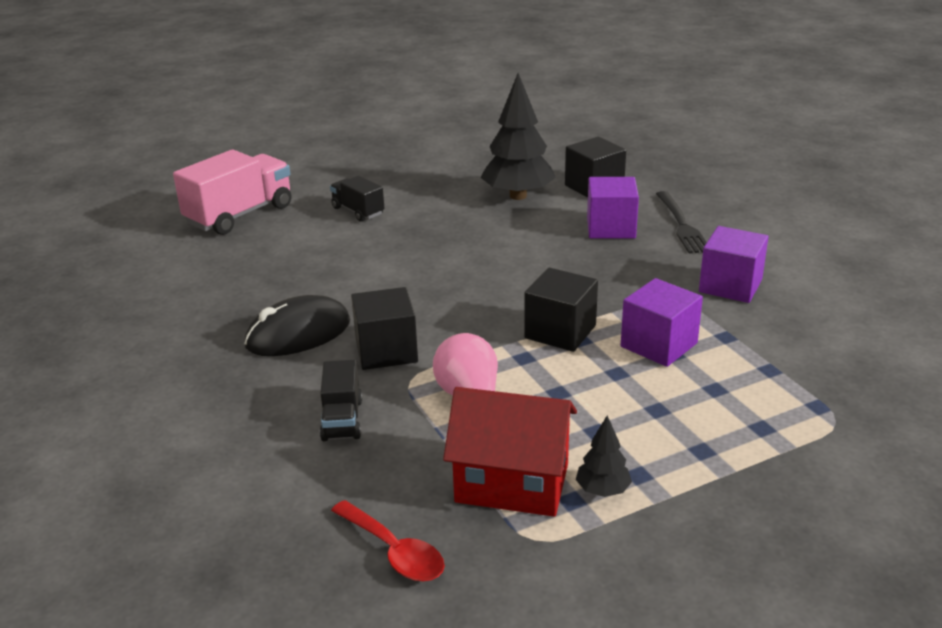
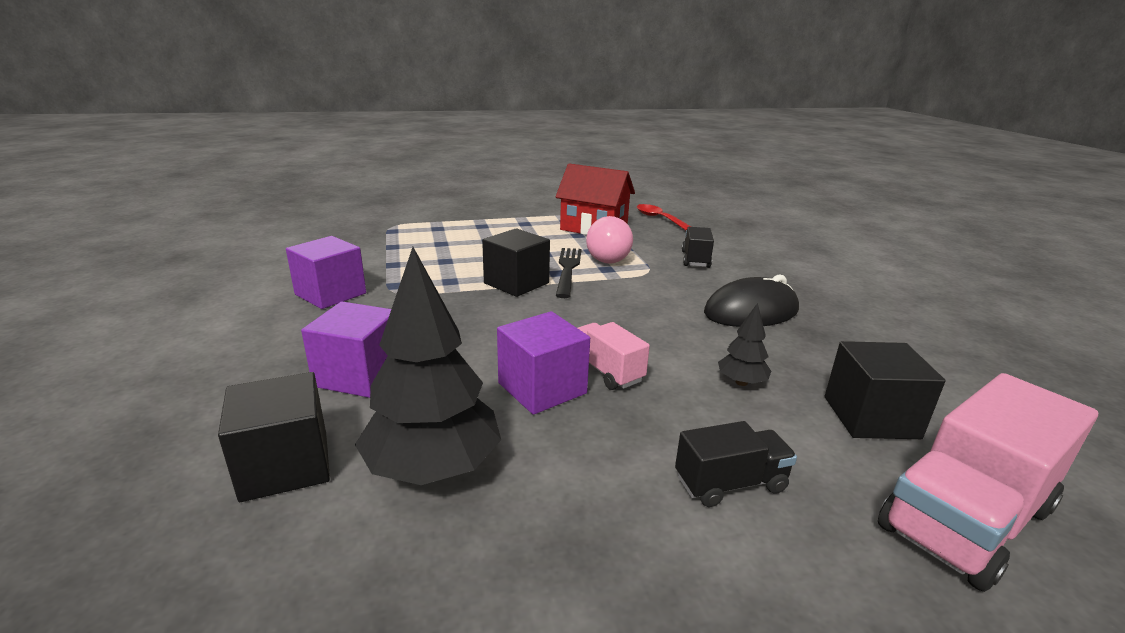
camera: 170 degrees left, 5 degrees down
(358, 211) = (730, 484): black truck -> black truck turned 75 degrees counterclockwise
(386, 351) = (667, 290): black cube -> black cube (870, 417)
(437, 256) = (606, 371): none -> pink truck
(602, 490) = (548, 221): black tree -> black tree (741, 382)
(659, 345) = (448, 266): purple cube -> purple cube (542, 388)
(682, 225) = (269, 363): black fork -> black fork (568, 269)

